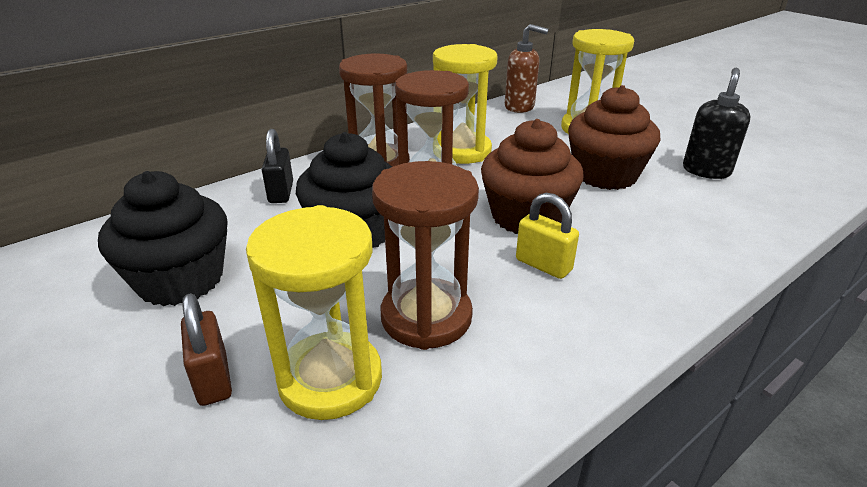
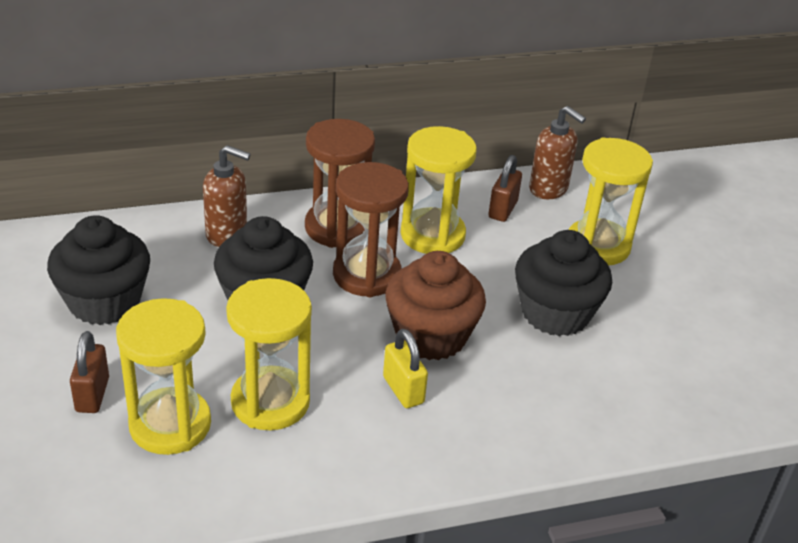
camera: 20 degrees right, 5 degrees up
(281, 193) = (227, 234): black padlock -> brown soap dispenser
(426, 317) = (270, 402): brown hourglass -> yellow hourglass
(499, 125) = (503, 210): none -> brown padlock
(605, 175) = (555, 313): brown cupcake -> black cupcake
(706, 171) = (671, 343): black soap dispenser -> none

